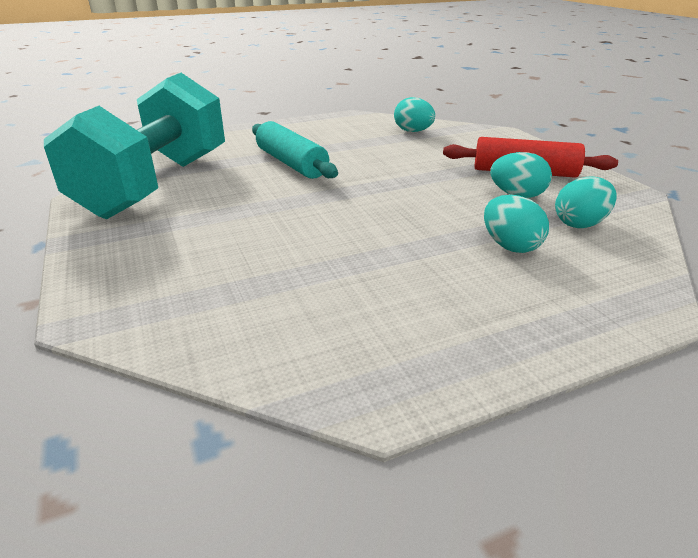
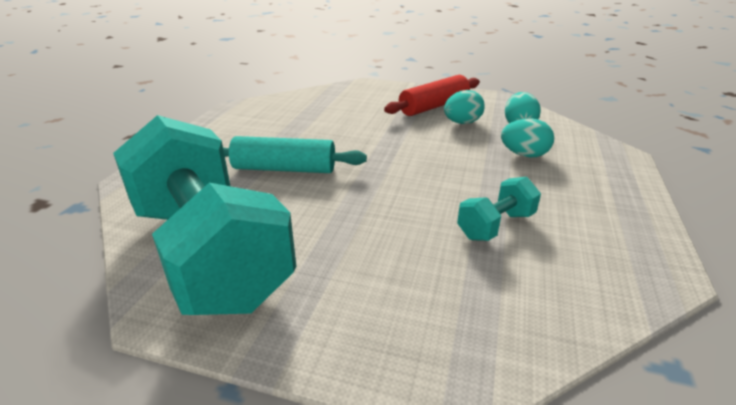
camera: 50 degrees left, 0 degrees up
(333, 271) = (495, 225): none -> turquoise dumbbell
(413, 131) = (310, 104): turquoise egg -> none

